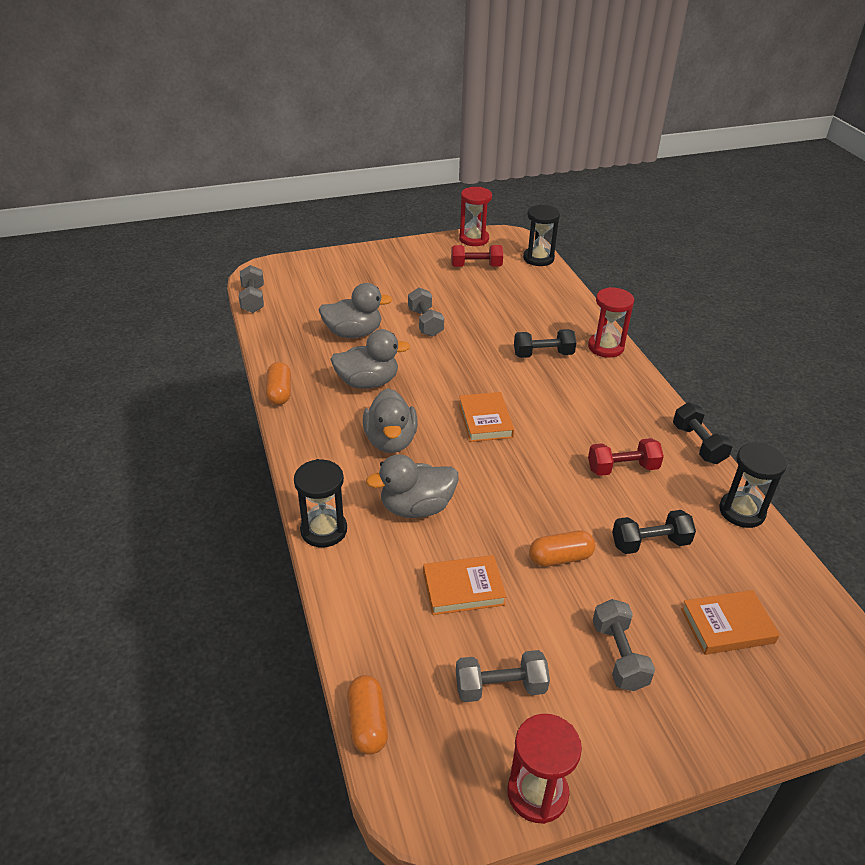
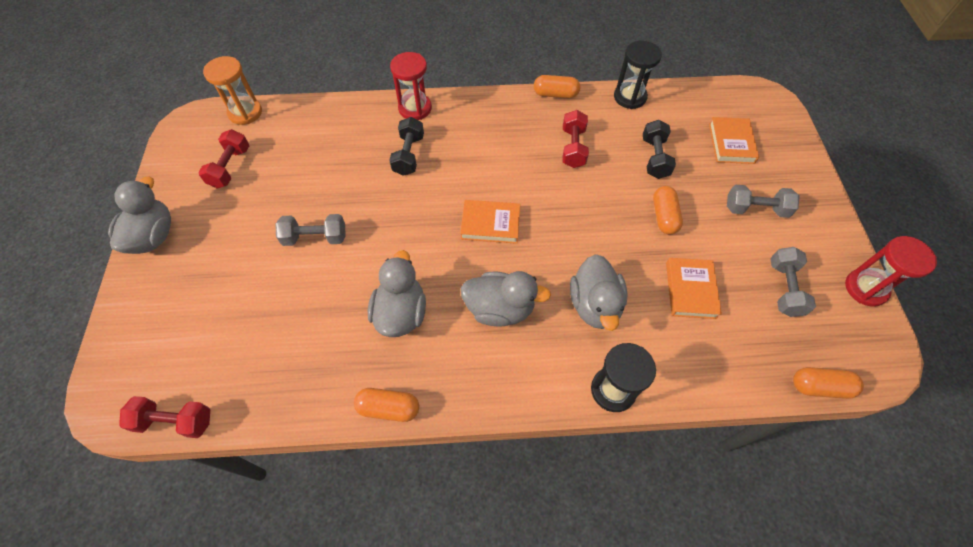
camera: 75 degrees left, 20 degrees up
(253, 299) = (175, 421): grey dumbbell -> red dumbbell
(353, 333) = (305, 311): grey duck -> grey duck (153, 236)
(474, 239) = (173, 156): red hourglass -> none
(538, 258) = (245, 113): black hourglass -> orange hourglass
(698, 444) = (555, 94): black dumbbell -> orange capsule

